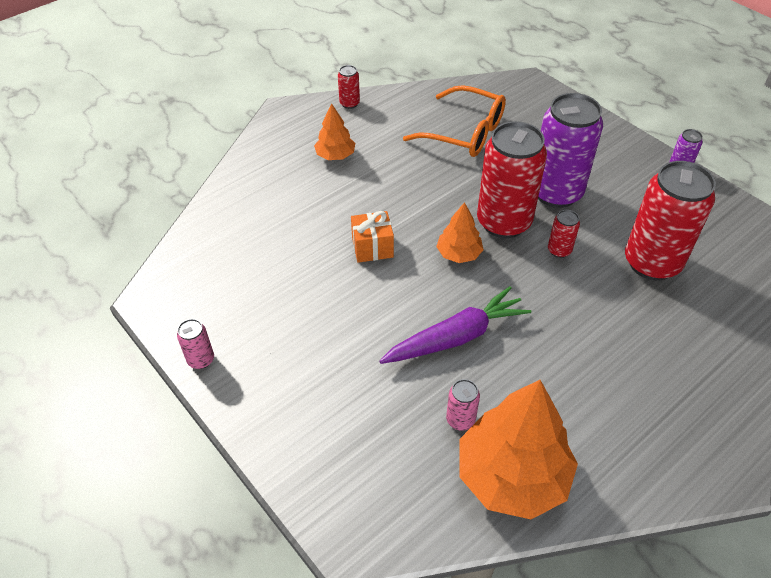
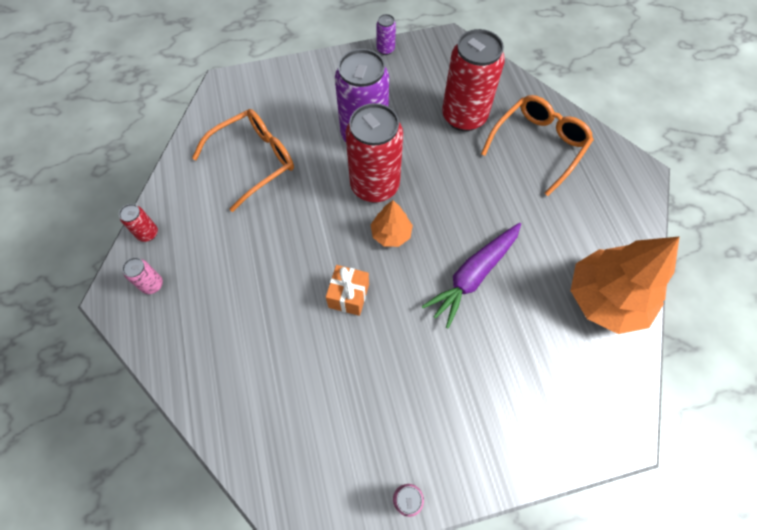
camera: 65 degrees left, 15 degrees up
(335, 155) = (213, 277): orange tree -> none
(456, 337) = (473, 276): purple carrot -> purple carrot turned 135 degrees counterclockwise
(460, 420) = (549, 310): pink can -> pink can (152, 285)
(559, 250) = (423, 165): red can -> none
(674, 344) = (538, 145): none -> orange glasses

